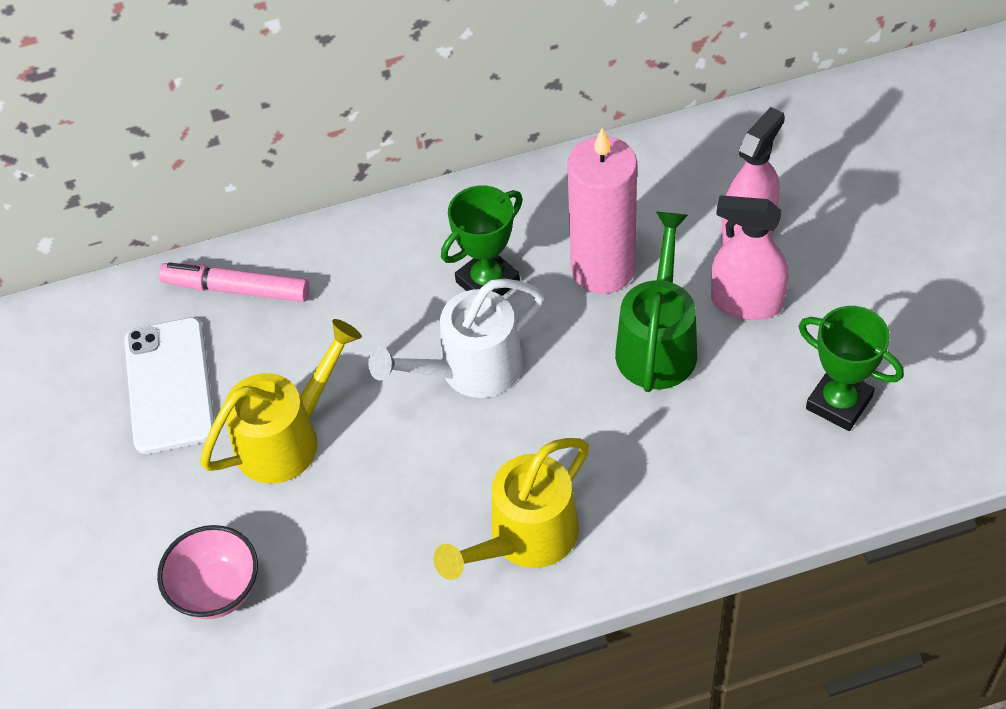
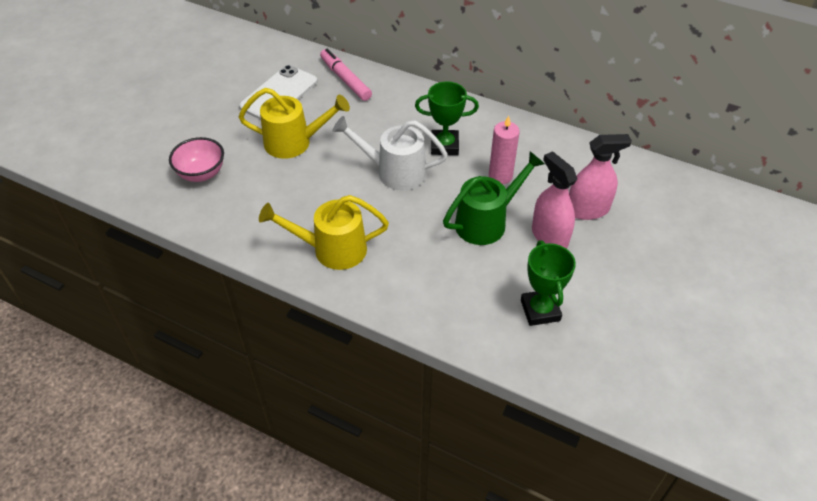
camera: 40 degrees right, 5 degrees down
(603, 269) = (500, 176): pink candle -> pink candle, size x0.62

